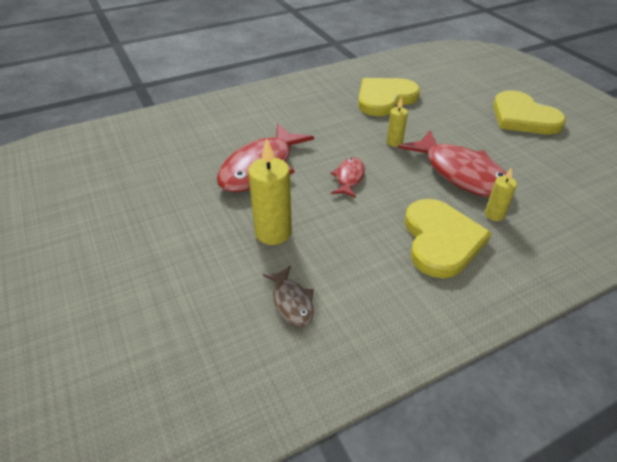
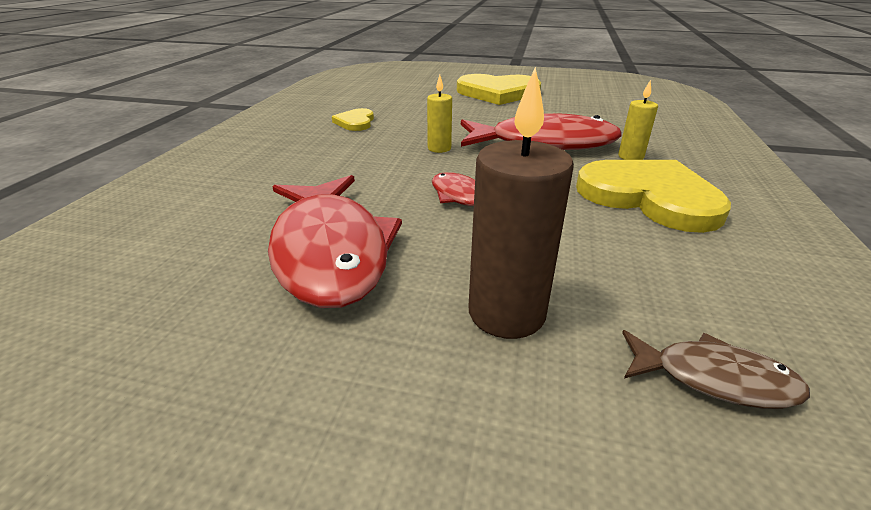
camera: 50 degrees left, 10 degrees down
(273, 232) = (506, 313): yellow candle -> brown candle
(385, 98) = (355, 122): yellow heart -> yellow heart, size x0.49

